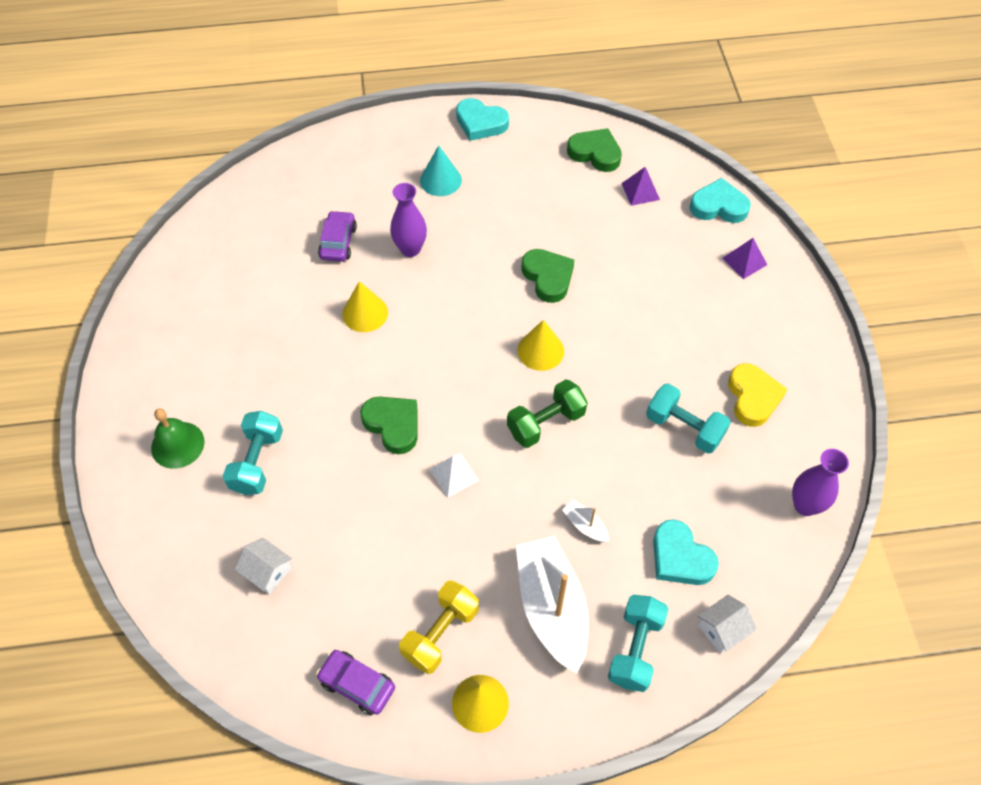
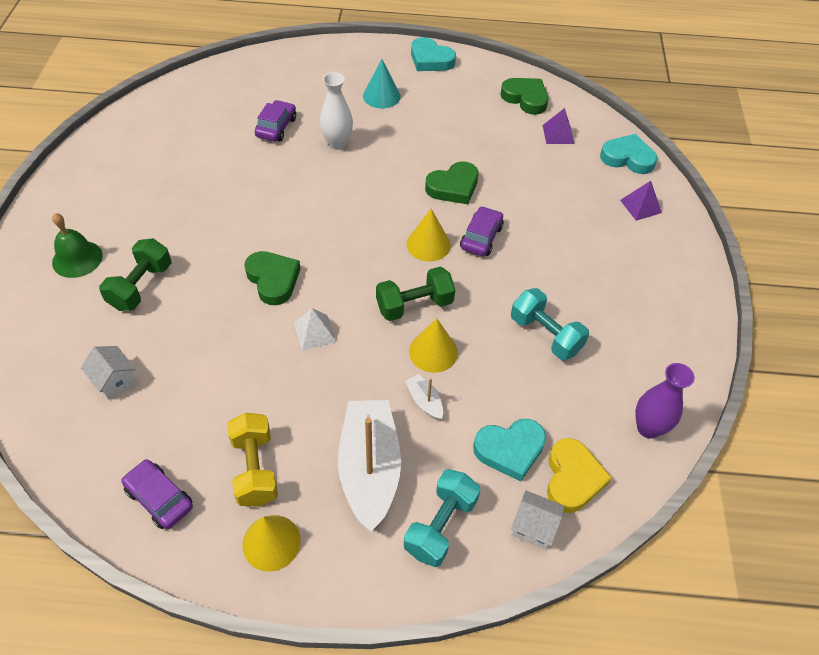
camera: 10 degrees right, 5 degrees down
(257, 462) = (141, 286): turquoise dumbbell -> green dumbbell
(365, 313) = (280, 186): yellow cone -> yellow cone (433, 352)
(410, 249) = (337, 143): purple vase -> white vase
(440, 633) = (255, 469): yellow dumbbell -> yellow dumbbell turned 60 degrees counterclockwise
(548, 277) = (453, 187): green heart -> green heart turned 75 degrees clockwise
(592, 331) = (481, 237): none -> purple car
(680, 557) = (510, 450): turquoise heart -> turquoise heart turned 75 degrees counterclockwise
(722, 630) = (534, 526): white house -> white house turned 45 degrees clockwise
(753, 397) = (619, 322): yellow heart -> yellow heart (572, 478)

